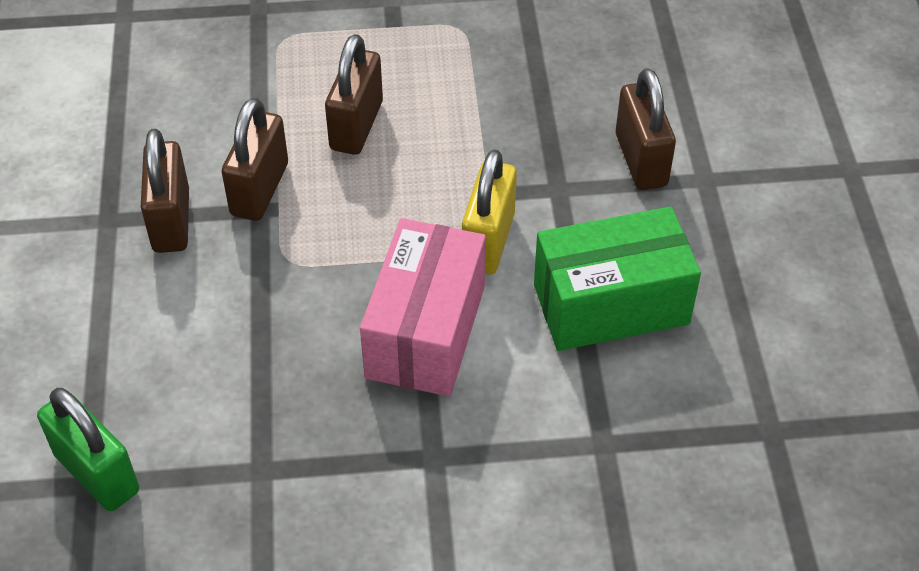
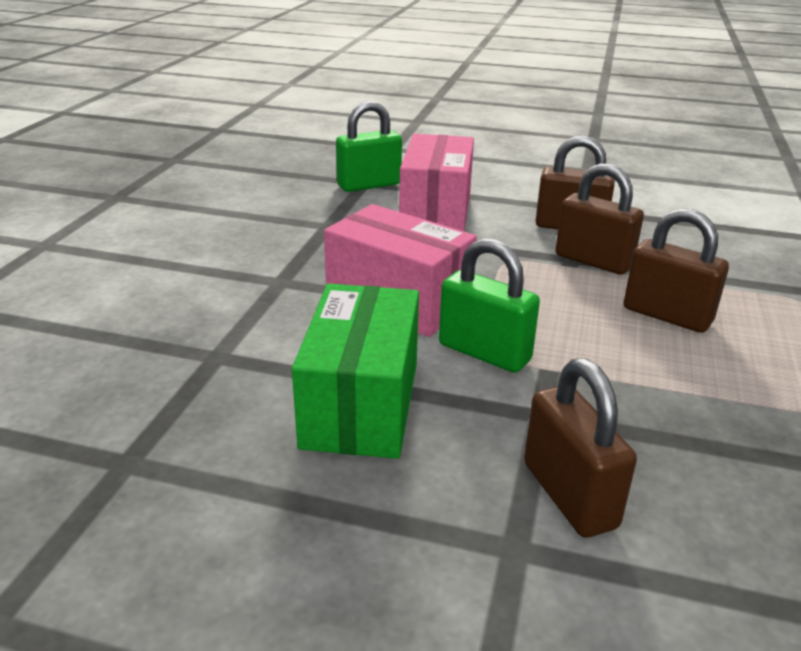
camera: 110 degrees right, 20 degrees down
(164, 365) = (436, 209): none -> pink box
(488, 241) = (484, 352): yellow padlock -> green padlock
(641, 160) = (569, 495): brown padlock -> brown padlock turned 60 degrees clockwise

